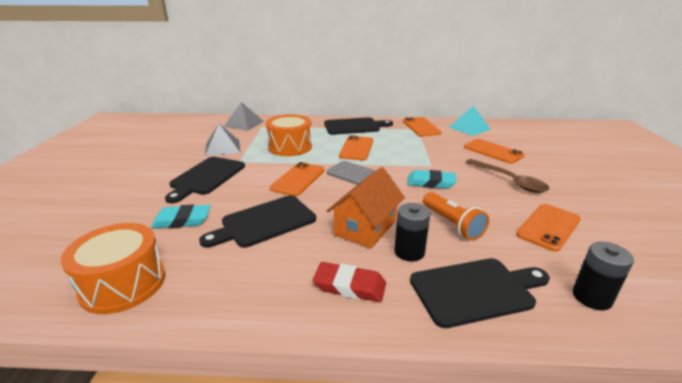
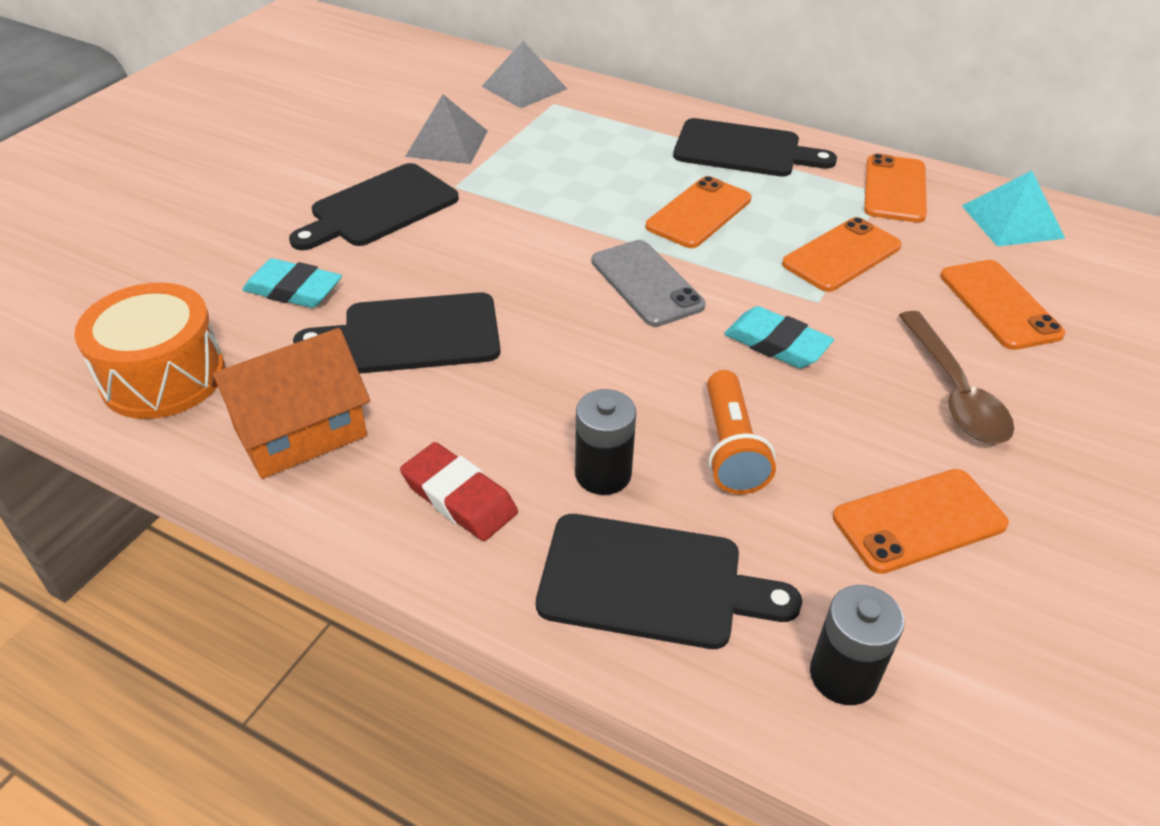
camera: 25 degrees right, 15 degrees up
(290, 147) = (570, 173): orange drum -> none
(298, 179) = (530, 259): orange phone -> orange phone (842, 255)
(365, 227) = (568, 401): orange house -> orange house (300, 432)

